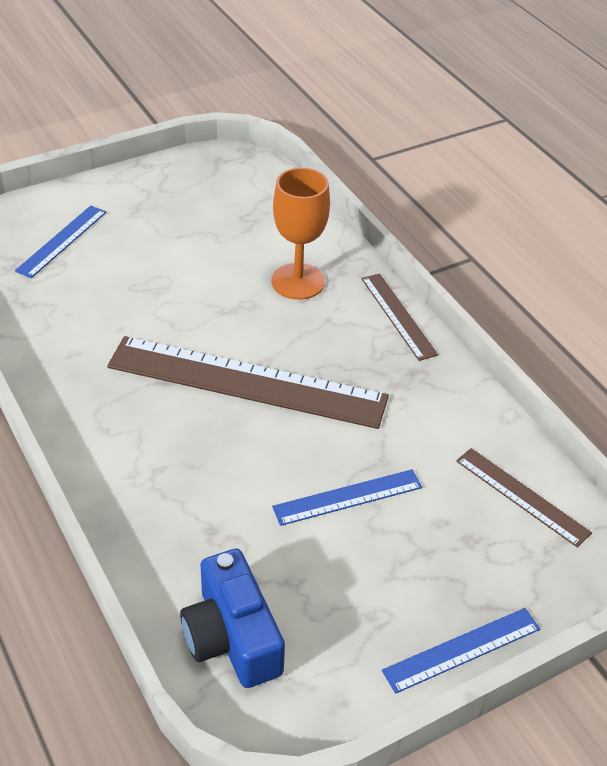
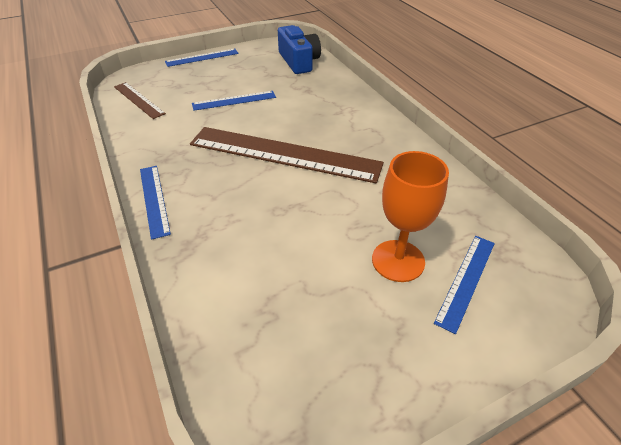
camera: 175 degrees left, 0 degrees up
(298, 281) = (230, 232): orange goblet -> orange goblet (398, 261)
(398, 316) = (154, 200): brown ruler -> blue ruler

